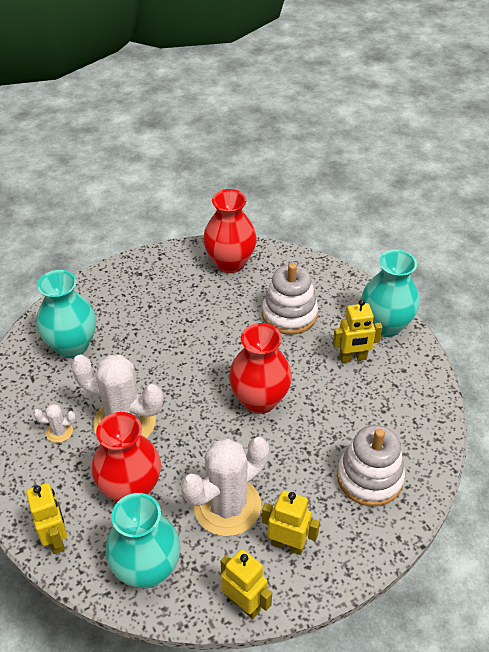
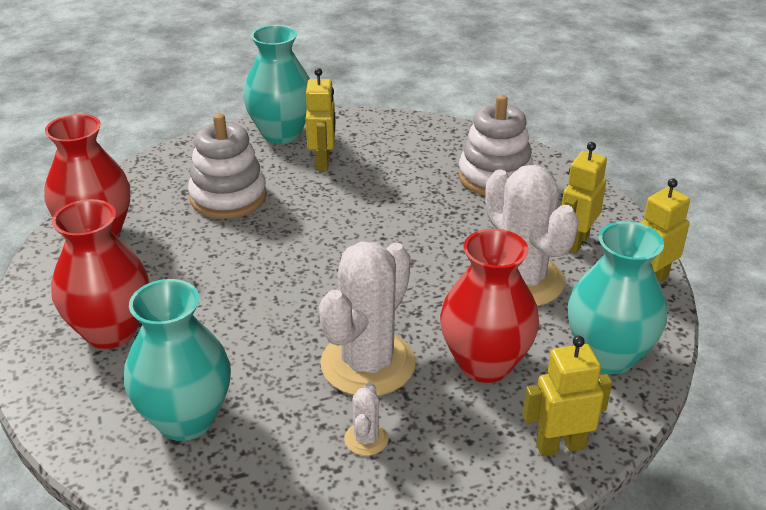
camera: 80 degrees left, 10 degrees down
(259, 400) = (364, 238): red vase -> red vase (110, 331)

